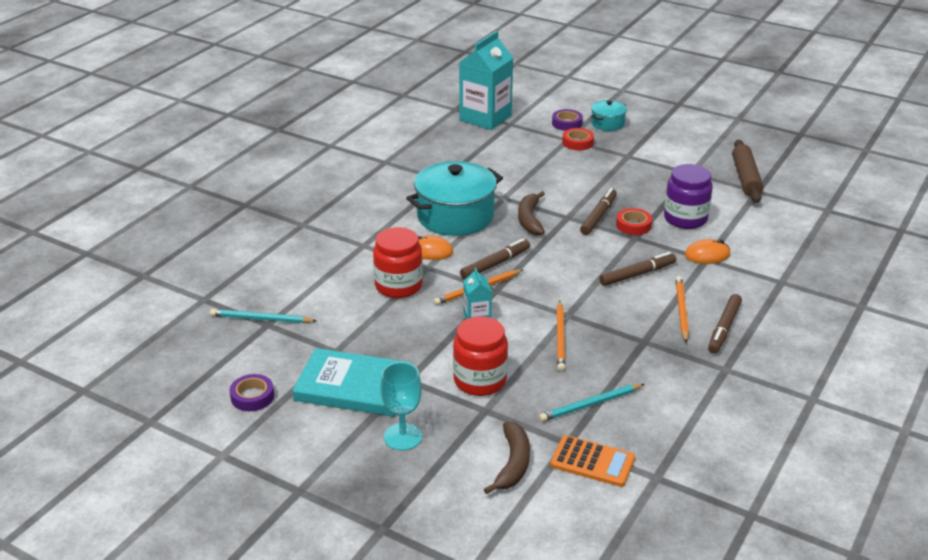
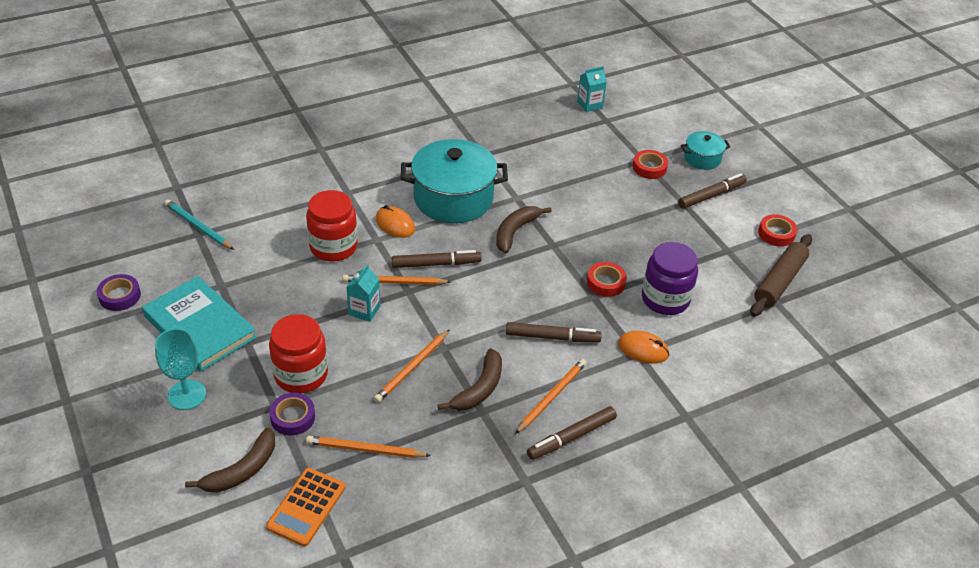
camera: 30 degrees right, 10 degrees up
(485, 118) = (589, 104): turquoise carton -> turquoise carton, size x0.47
(567, 123) = (661, 142): purple tape -> purple tape (292, 417)
(590, 405) = (365, 450): turquoise pencil -> orange pencil
(592, 462) = (306, 507): orange calculator -> orange calculator turned 60 degrees clockwise
(598, 216) = (583, 257): brown marker -> brown marker (711, 195)
(625, 328) = (479, 389): none -> brown banana
(710, 151) = (776, 234): none -> red tape

